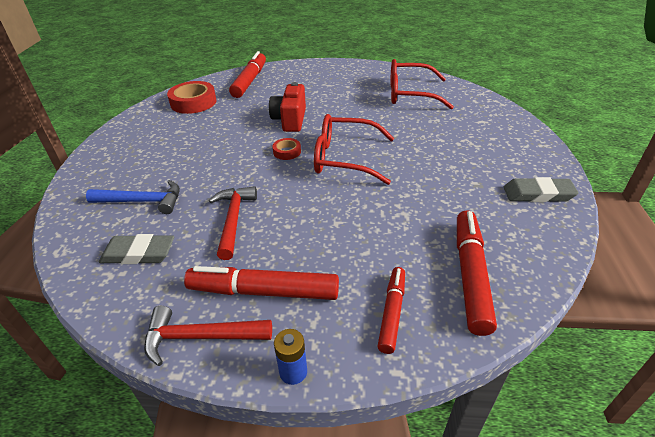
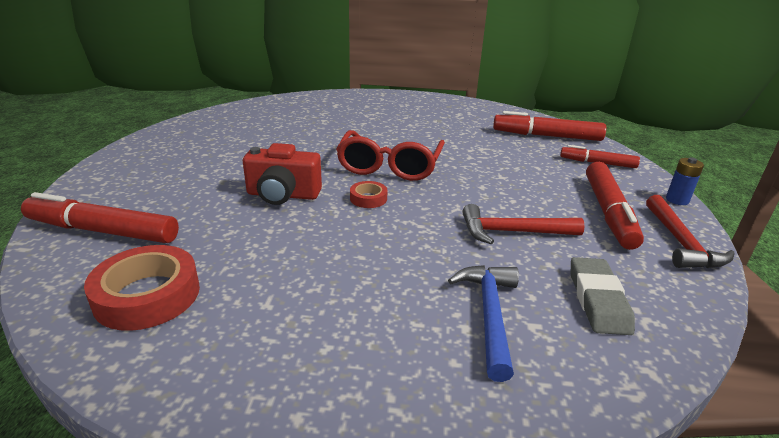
camera: 90 degrees left, 10 degrees down
(409, 94) = (257, 124): red glasses -> none
(538, 194) = (450, 105): grey eraser -> none

